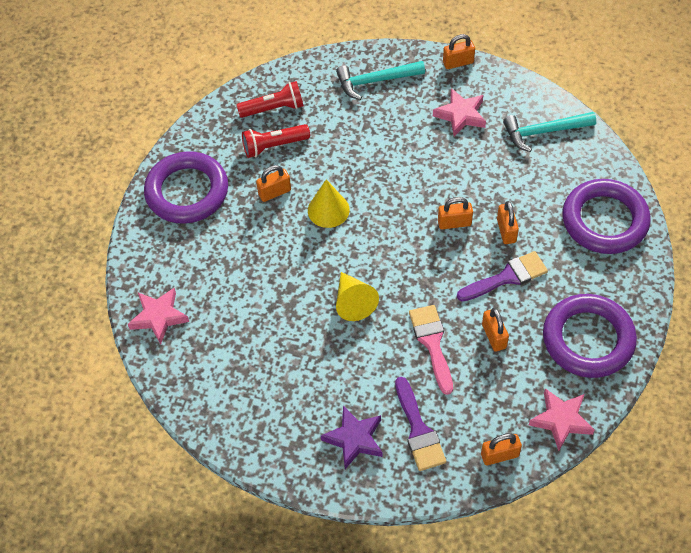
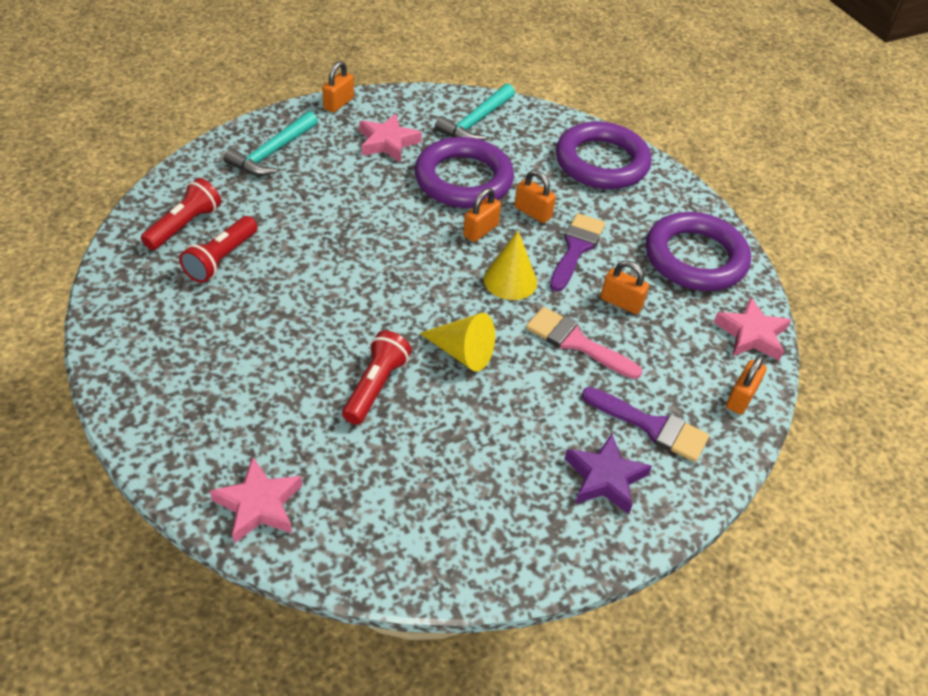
camera: 50 degrees left, 10 degrees down
(187, 191) = (160, 355): purple ring -> purple ring (463, 179)
(274, 192) = (268, 300): orange padlock -> none
(282, 289) = (375, 386): none -> red flashlight
(328, 210) = (345, 285): yellow cone -> yellow cone (510, 280)

